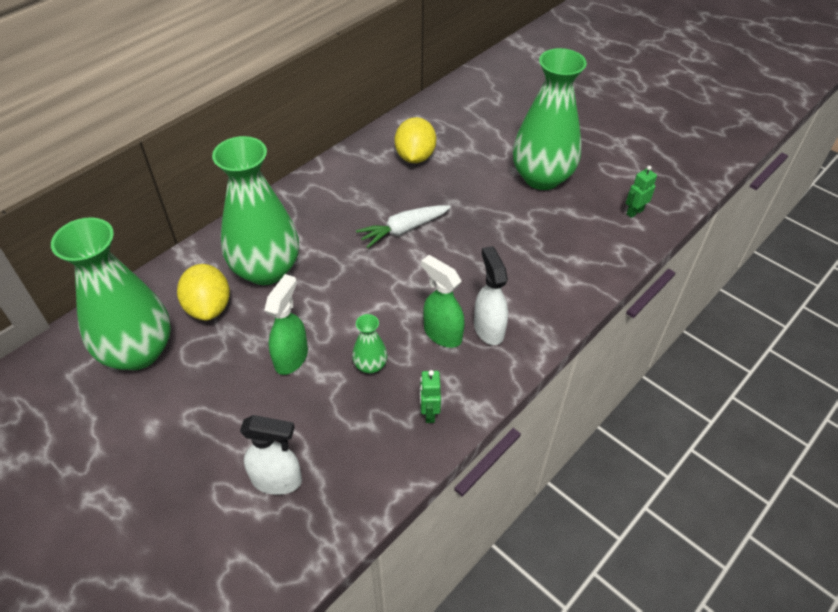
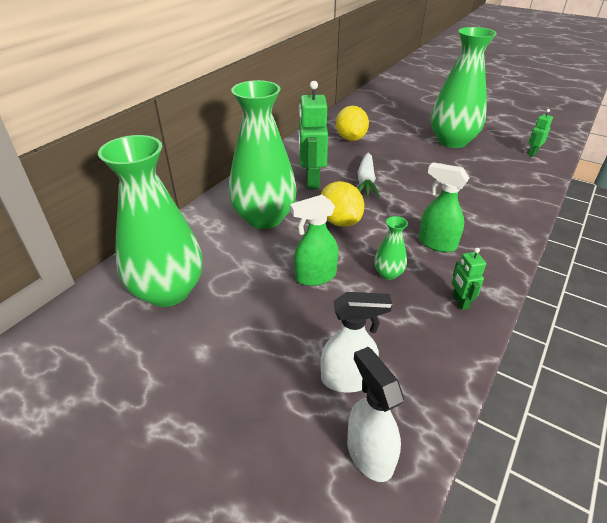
camera: 10 degrees left, 10 degrees down
(209, 307) = (224, 250): yellow lemon -> yellow lemon (340, 221)
(291, 357) = (315, 277): green spray bottle -> green spray bottle turned 120 degrees counterclockwise
(339, 221) = (311, 181): none -> green robot
(404, 230) = (366, 181): white carrot -> white carrot turned 45 degrees counterclockwise
(488, 328) = (472, 235): white spray bottle -> white spray bottle (369, 453)

